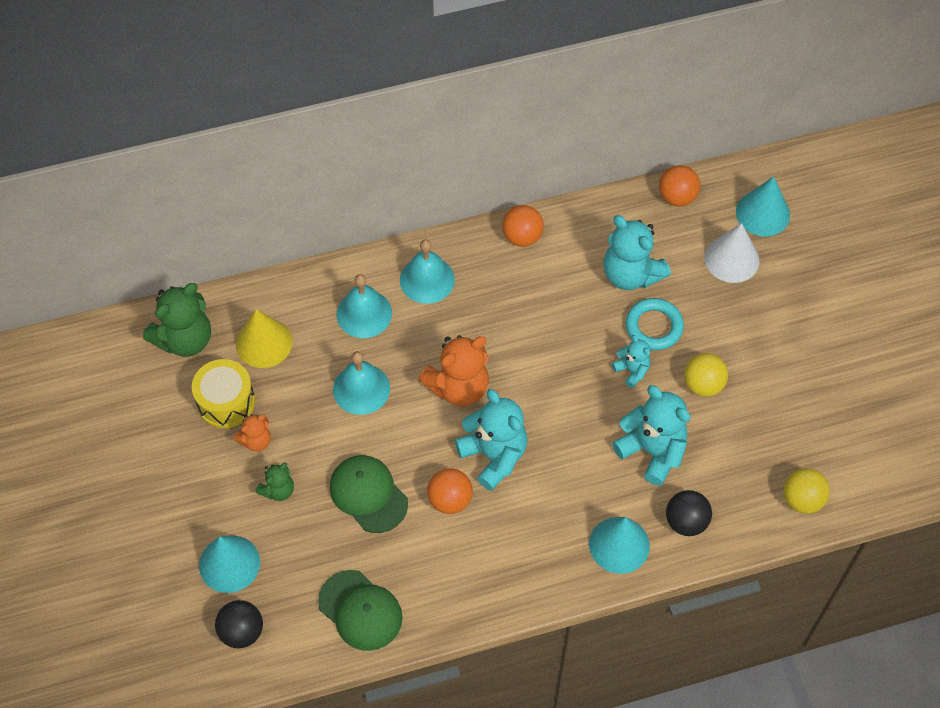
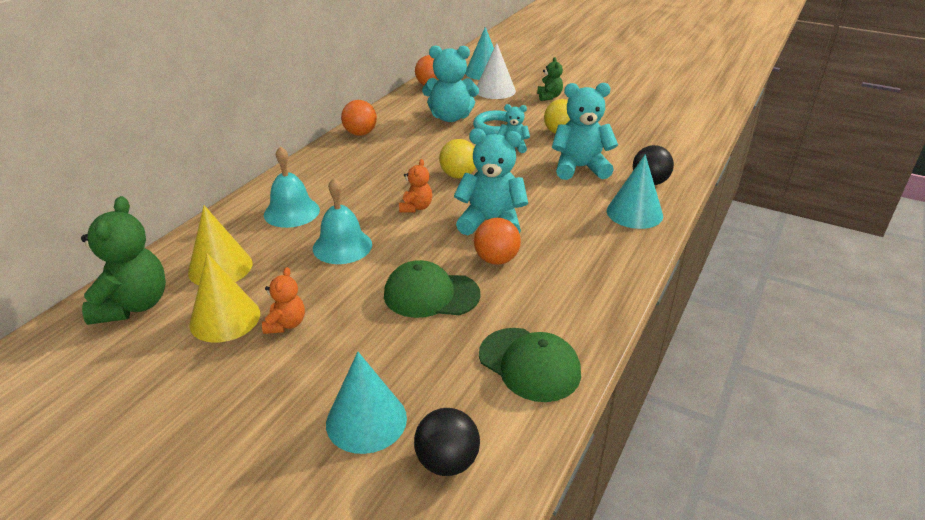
camera: 45 degrees left, 25 degrees down
(226, 402) = (225, 318): yellow drum -> yellow cone
(278, 490) = (348, 340): green teddy bear -> green teddy bear (549, 97)
(360, 610) = (529, 364): green cap -> green cap turned 45 degrees clockwise
(427, 279) = (319, 176): turquoise bell -> none
(458, 387) = (416, 207): orange teddy bear -> orange teddy bear, size x0.53
(802, 499) = (684, 142): yellow ball -> yellow ball (458, 175)

